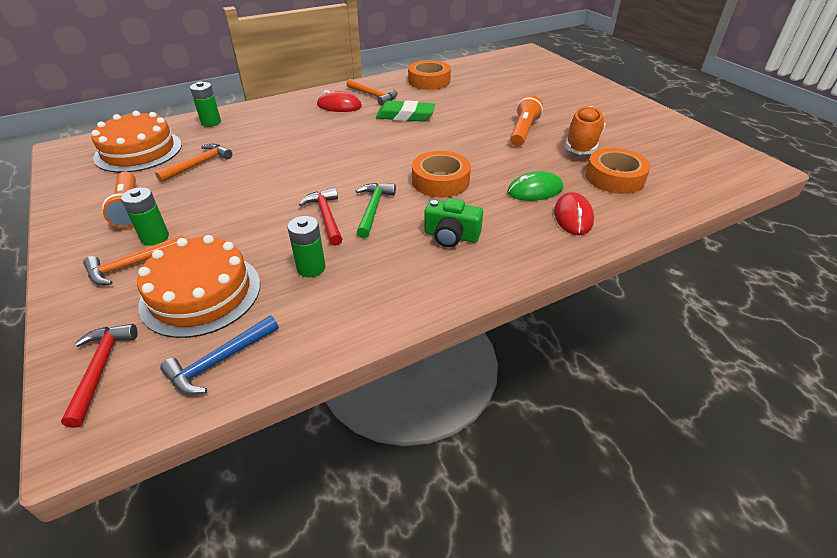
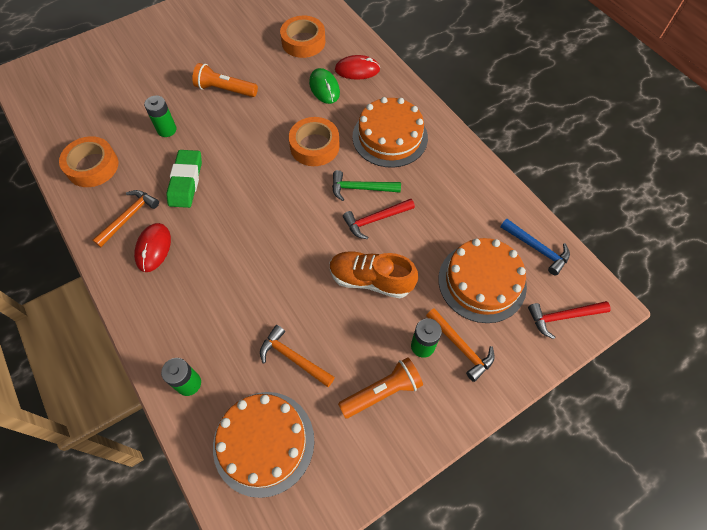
camera: 95 degrees left, 20 degrees up
(311, 268) = (440, 217): green battery -> green battery (167, 130)
(451, 236) = (390, 137): green camera -> orange cake
(582, 143) = (249, 54): orange shoe -> orange shoe (371, 280)

